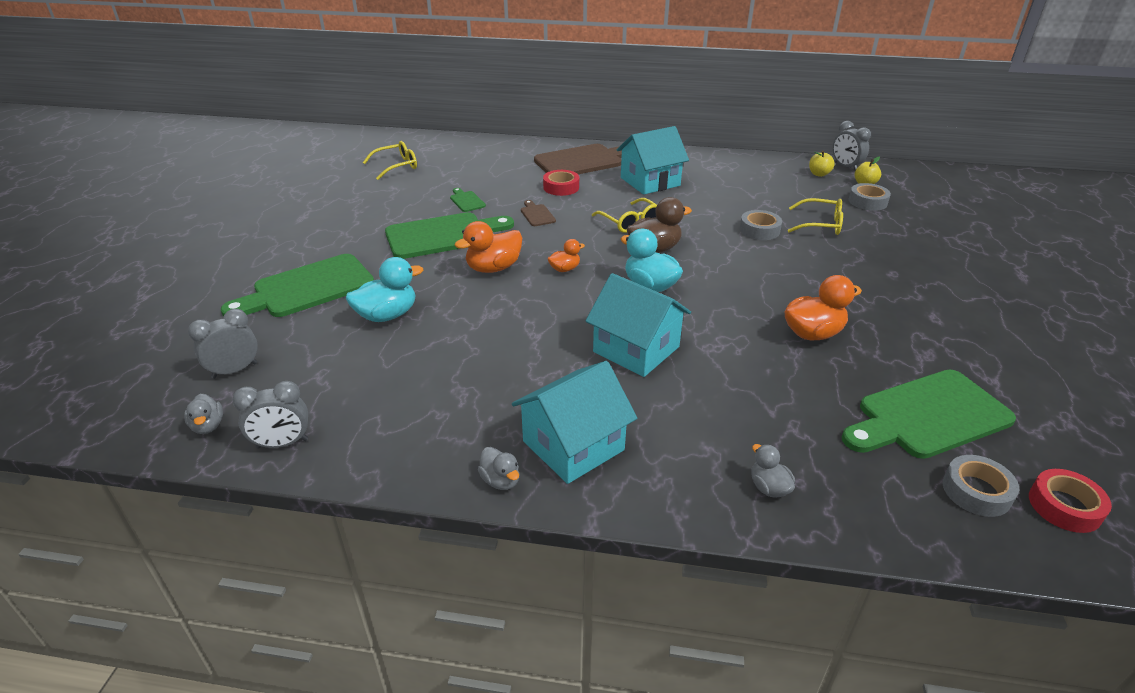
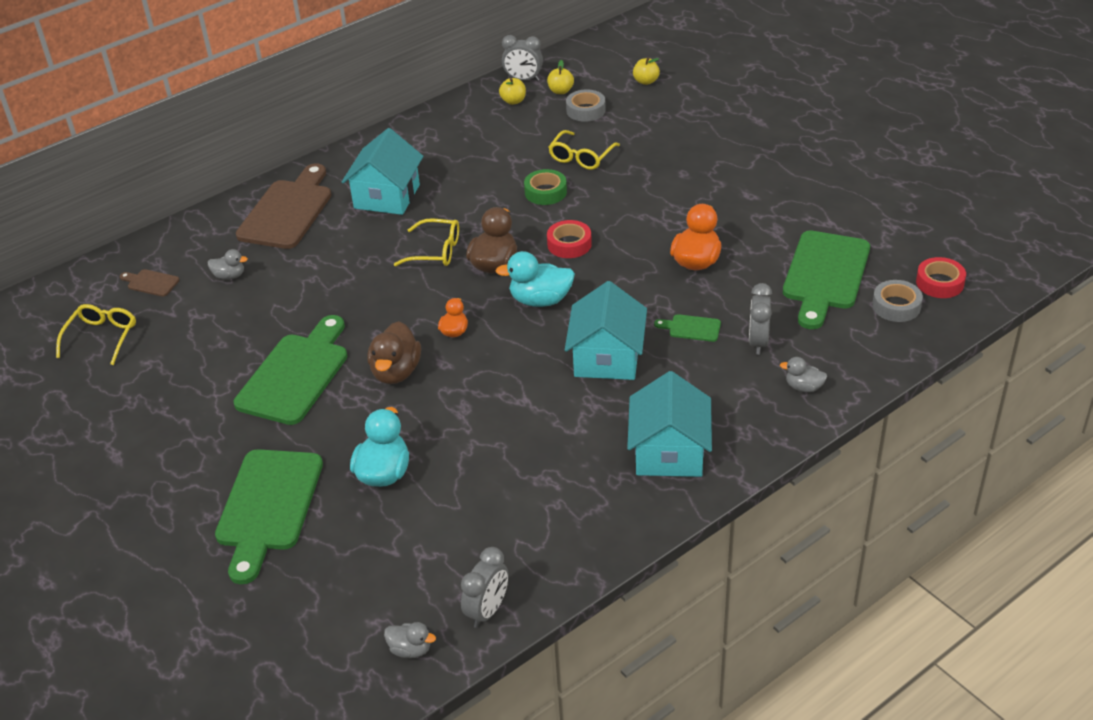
camera: 45 degrees left, 5 degrees up
(234, 370) = (347, 606): grey clock -> grey clock (758, 342)
(466, 201) = (252, 326): green cutting board -> green cutting board (691, 328)
(493, 268) = (396, 372): orange duck -> brown duck
(500, 480) = (662, 508): grey duck -> grey duck (229, 276)
(537, 214) = (343, 296): brown cutting board -> brown cutting board (151, 283)
(561, 187) = (317, 254): red tape -> red tape (569, 244)
(636, 349) = (607, 358): turquoise house -> turquoise house turned 75 degrees counterclockwise
(759, 230) = (545, 192): grey tape -> green tape
(820, 224) = (581, 157): yellow glasses -> yellow glasses turned 150 degrees clockwise
(947, 207) = (646, 81): none -> yellow apple

